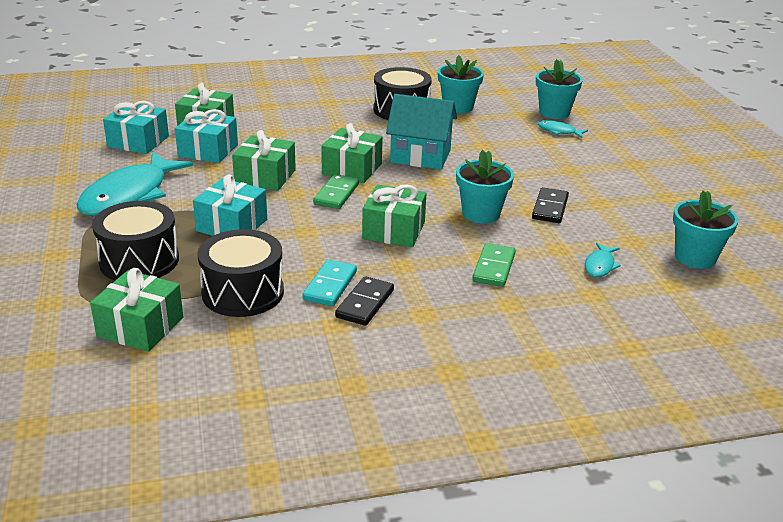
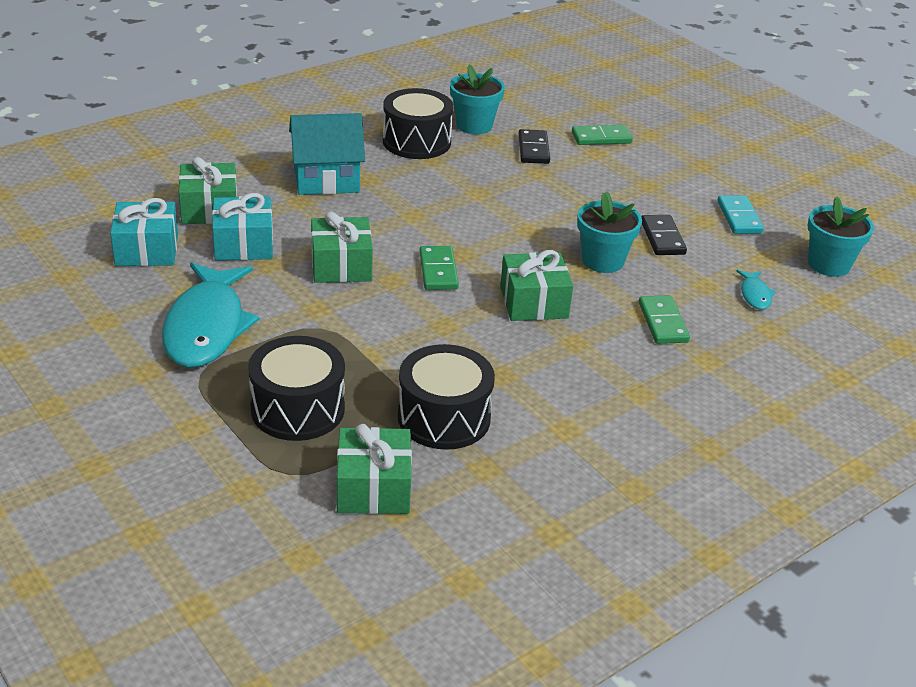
camera: 25 degrees left, 5 degrees up
(232, 225) = (360, 338): turquoise gift -> none
(330, 286) = (524, 385): turquoise domino -> turquoise domino (739, 217)
(352, 169) = (427, 234): green gift -> none
(365, 303) = (575, 397): black domino -> black domino (533, 149)
(420, 156) = (486, 201): turquoise house -> turquoise house (326, 180)
(554, 112) = (578, 113): turquoise flower pot -> none
(559, 131) = (601, 138): turquoise fish -> green domino

